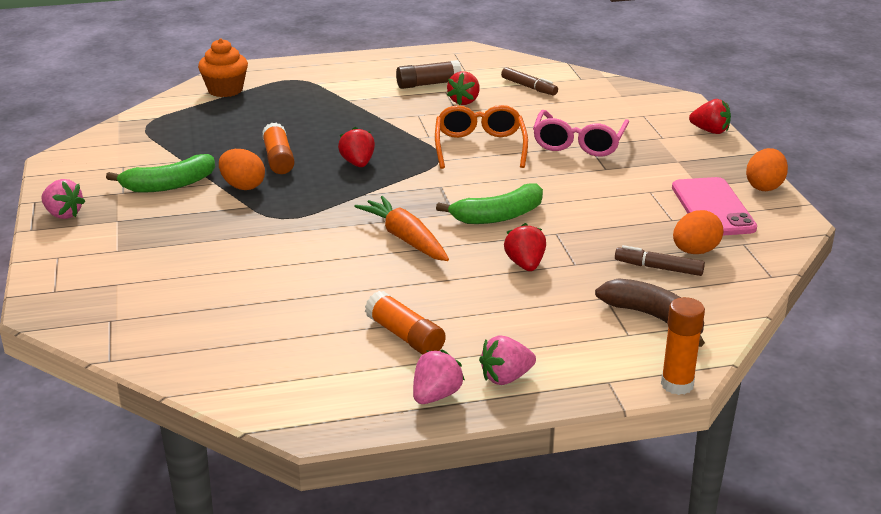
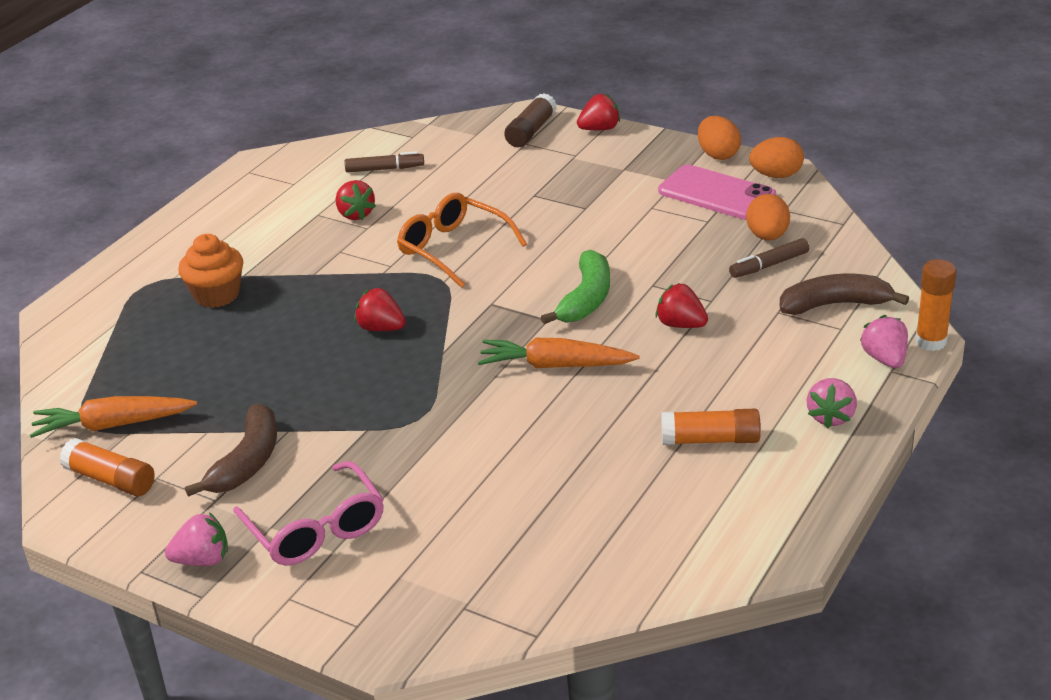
camera: 45 degrees left, 5 degrees up
(154, 132) = (113, 425): none -> orange carrot
(169, 185) = (247, 462): green banana -> brown banana
(225, 90) = (93, 338): orange cupcake -> orange cupcake (217, 295)
(243, 186) = (321, 416): orange egg -> orange egg (776, 175)
(278, 159) = (299, 370): orange glue stick -> orange glue stick (111, 479)
(428, 84) = (289, 216): brown glue stick -> brown glue stick (531, 131)
(436, 395) = (815, 465): pink strawberry -> pink strawberry (885, 359)
(579, 143) = (525, 198): pink glasses -> pink glasses (316, 529)

